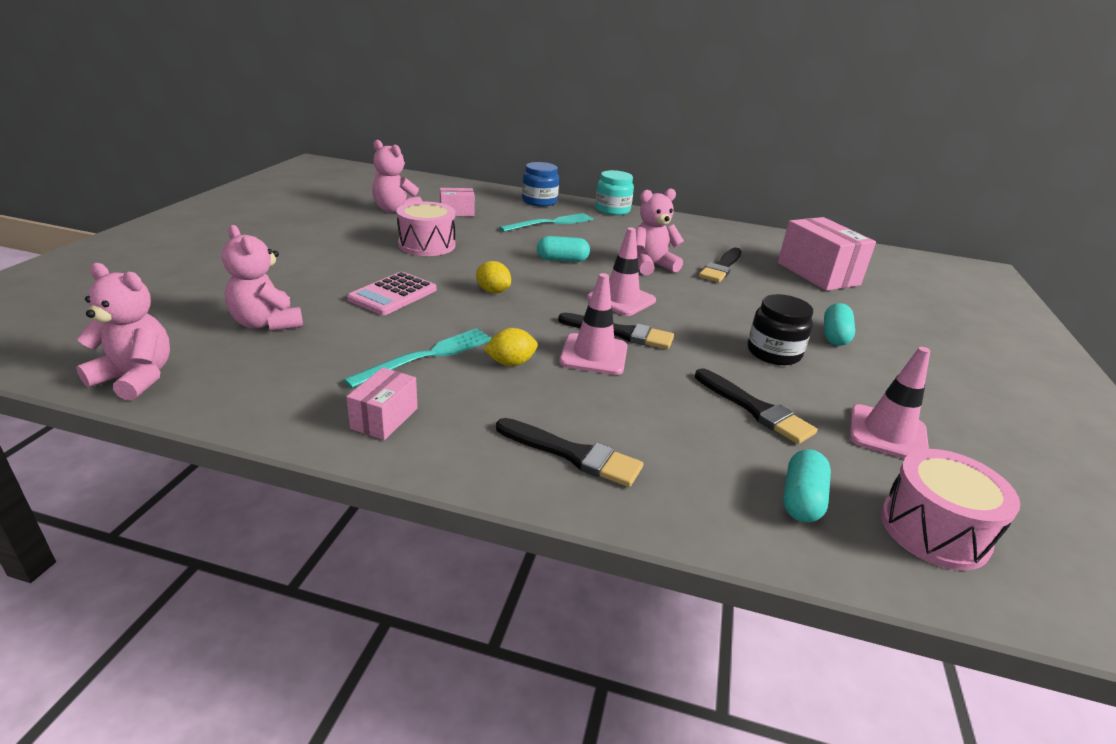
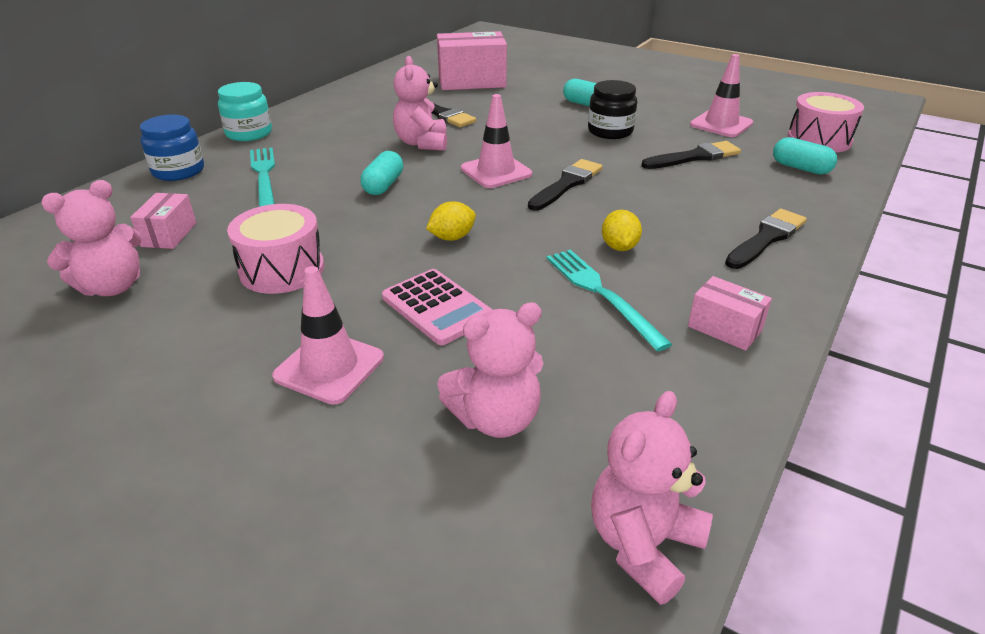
camera: 70 degrees left, 5 degrees up
(594, 355) = (606, 203): pink traffic cone -> pink traffic cone (329, 367)

